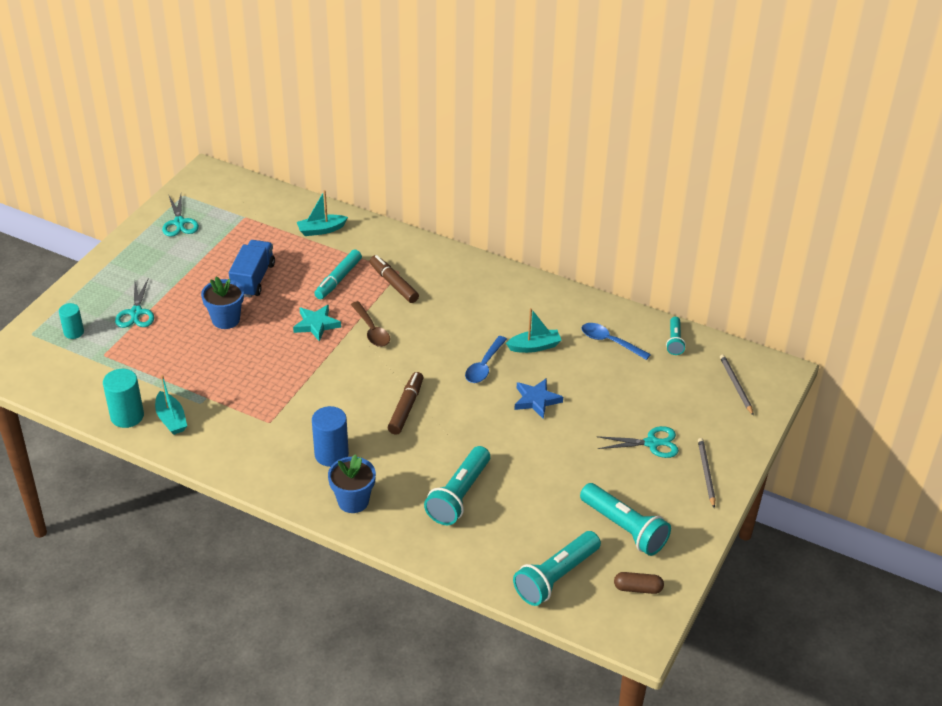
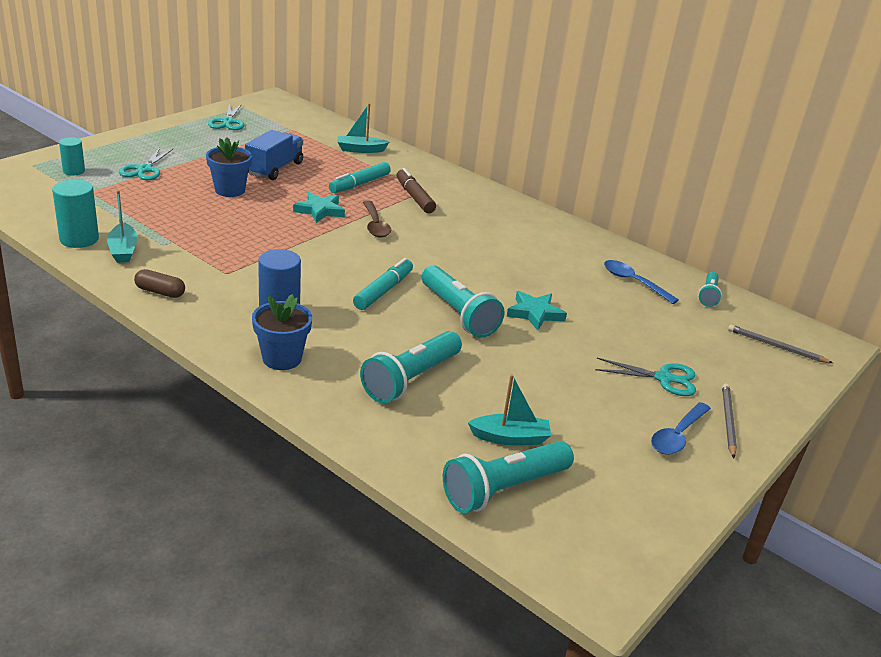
camera: 10 degrees right, 10 degrees down
(406, 408) = (383, 291): brown marker -> turquoise marker
(484, 366) = (485, 274): blue spoon -> blue spoon (677, 436)
(534, 346) = (547, 270): turquoise boat -> turquoise boat (510, 438)
(536, 400) = (535, 313): blue star -> turquoise star
(624, 528) = (609, 455): turquoise flashlight -> turquoise flashlight (458, 314)
(638, 588) = (612, 527): brown capsule -> brown capsule (160, 292)
(736, 385) = (776, 347): grey pencil -> grey pencil turned 60 degrees counterclockwise

